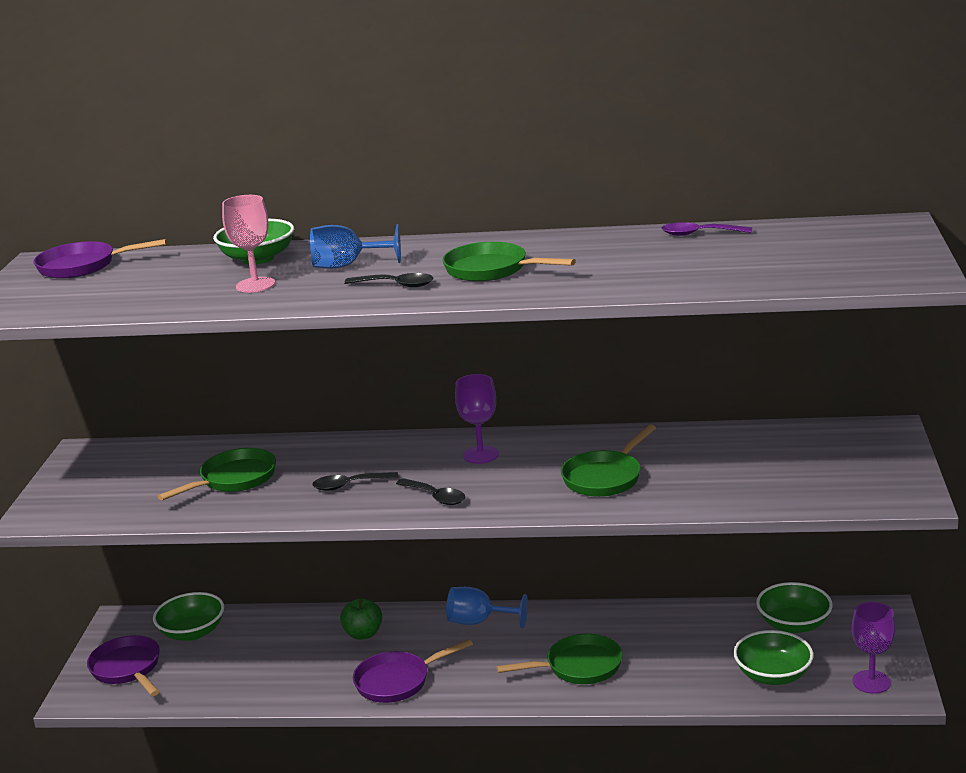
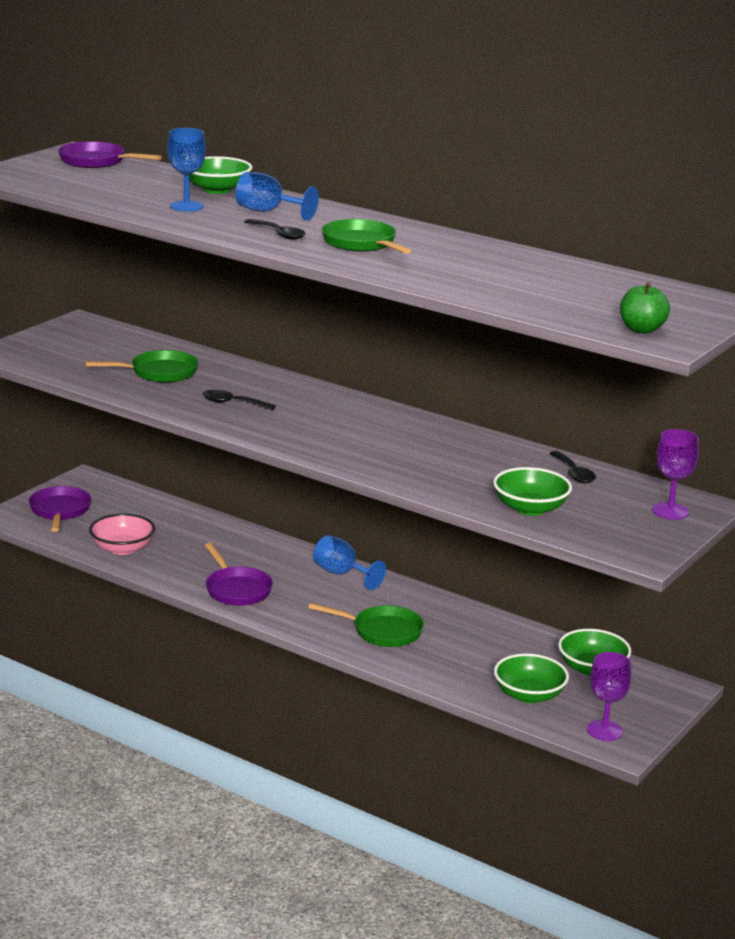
camera: 25 degrees right, 0 degrees up
(192, 632) = (127, 504): green bowl -> green bowl (530, 508)
(236, 684) = (122, 548): none -> pink bowl
(255, 285) = (186, 206): pink goblet -> blue goblet
(363, 634) = (247, 550): green apple -> green apple (641, 329)
(397, 681) = (236, 589): purple pan -> purple pan turned 120 degrees counterclockwise
(435, 497) = (282, 431): black spoon -> black spoon (573, 473)
(480, 455) = (353, 415): purple goblet -> purple goblet (670, 511)
(605, 477) = (424, 461): green pan -> none
(699, 234) = (560, 265): purple spoon -> none

